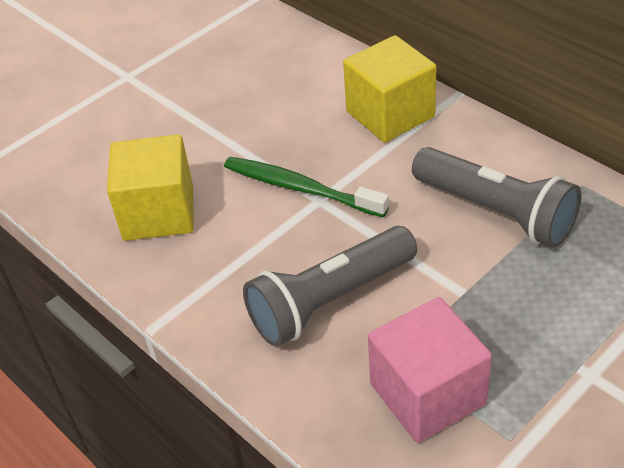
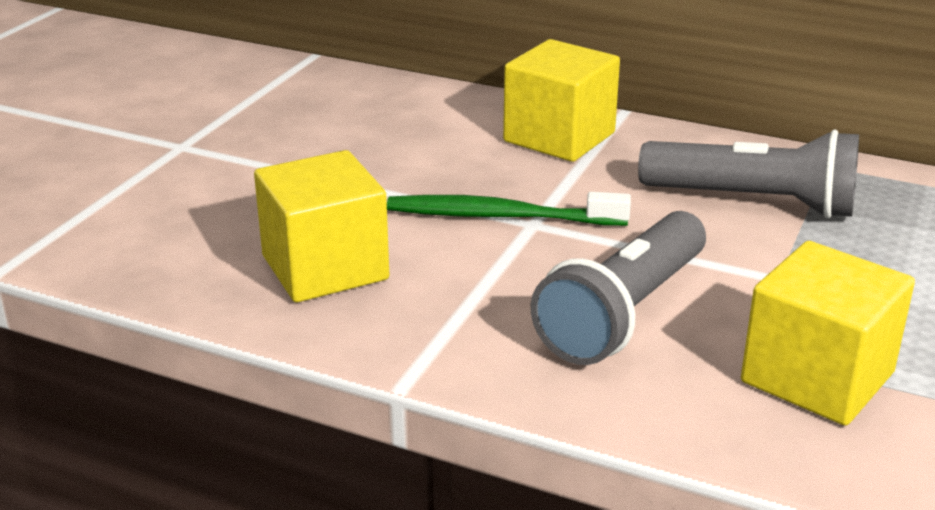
camera: 25 degrees left, 15 degrees down
(427, 394) = (817, 377): pink cube -> yellow cube

